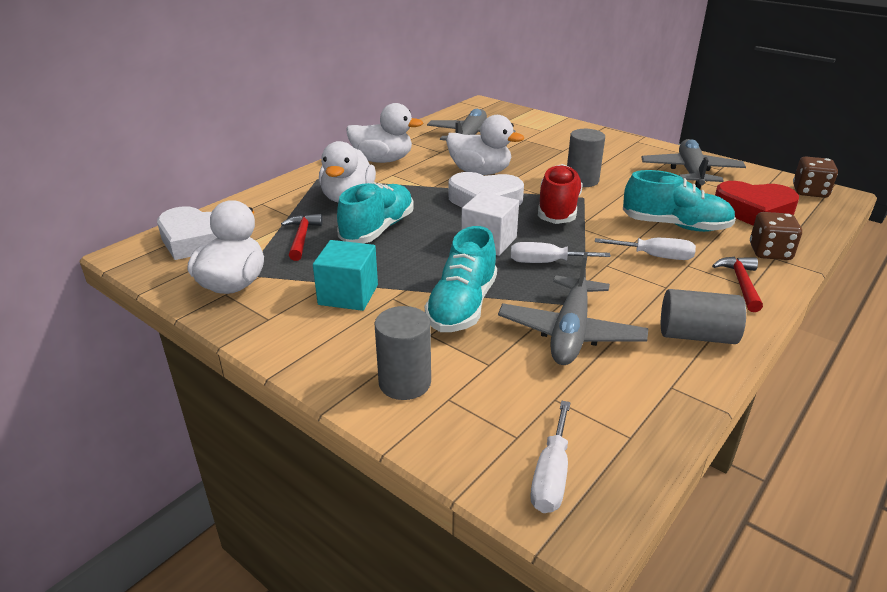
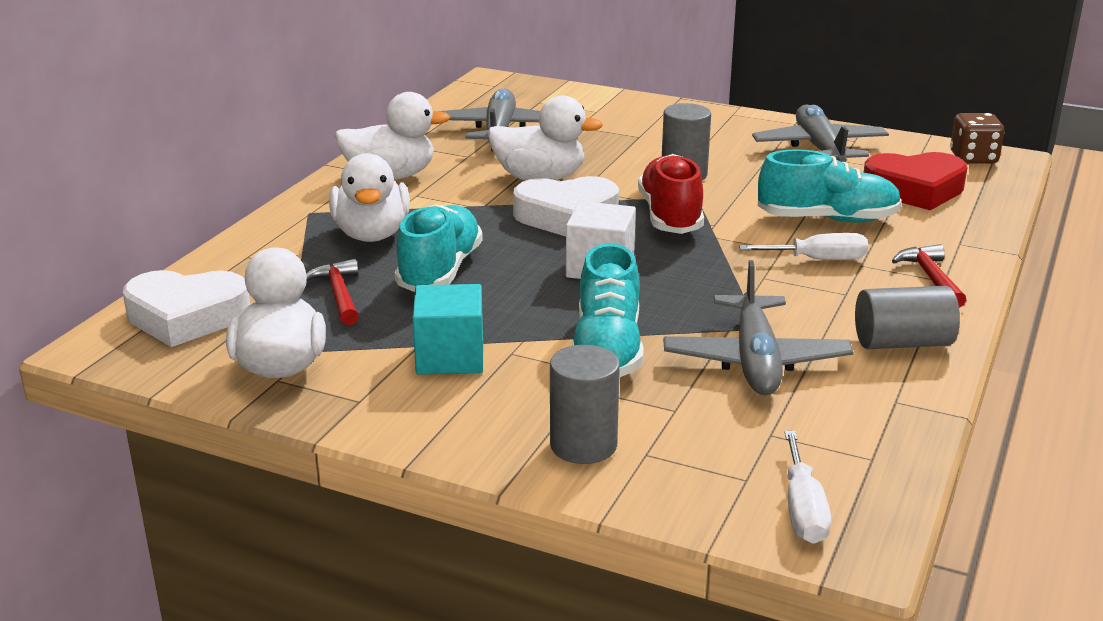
camera: 15 degrees left, 5 degrees down
(546, 262) = (686, 284): white screwdriver -> none
(770, 252) = (951, 237): brown dice -> none

